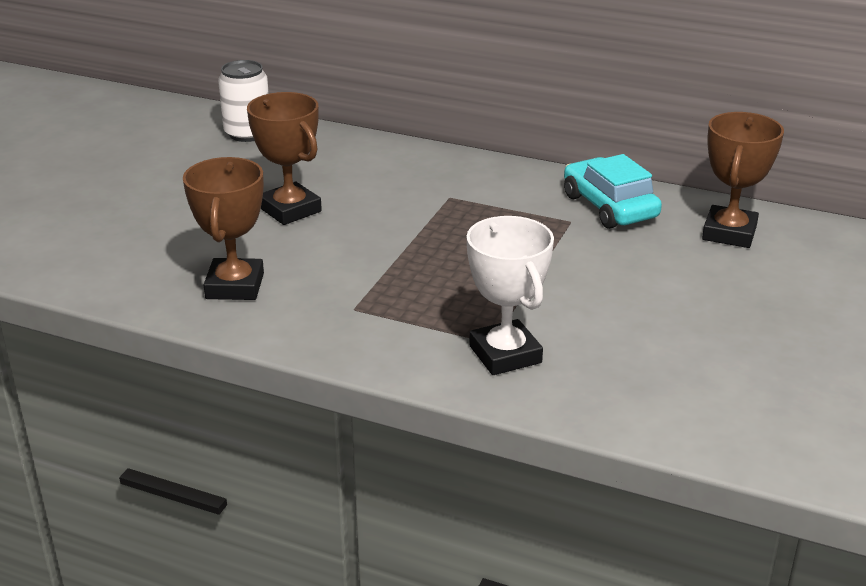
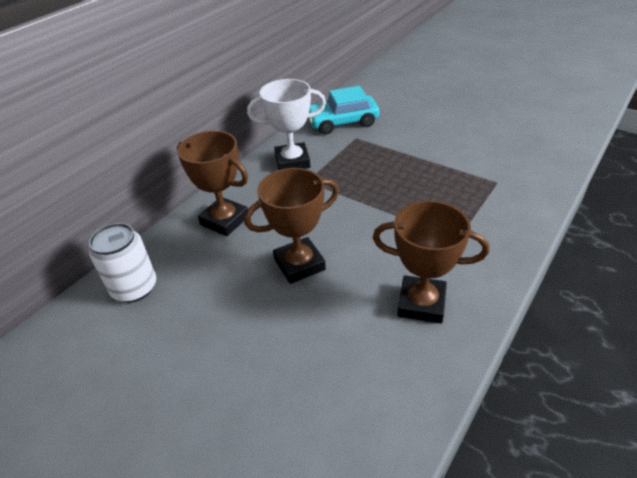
camera: 75 degrees left, 10 degrees up
(505, 354) = (511, 178): white trophy -> white trophy (292, 161)
(729, 233) = (383, 92): brown trophy -> brown trophy (225, 220)

